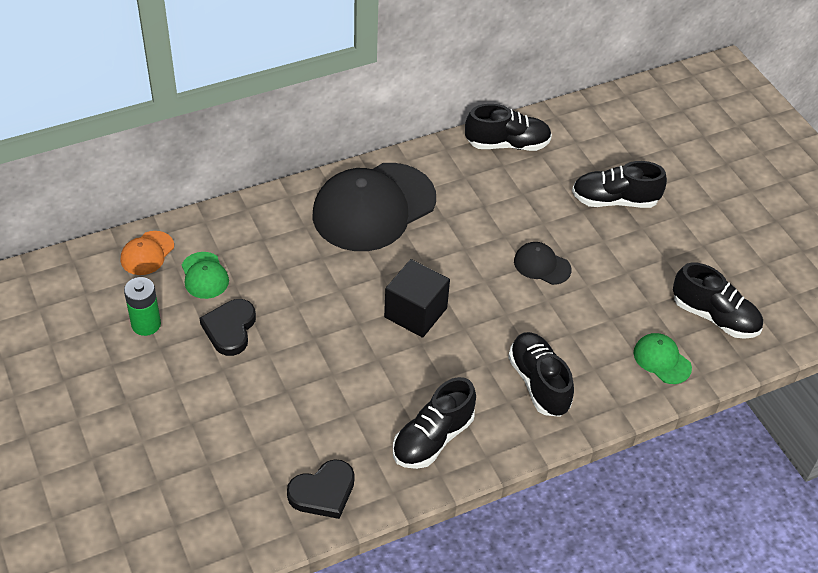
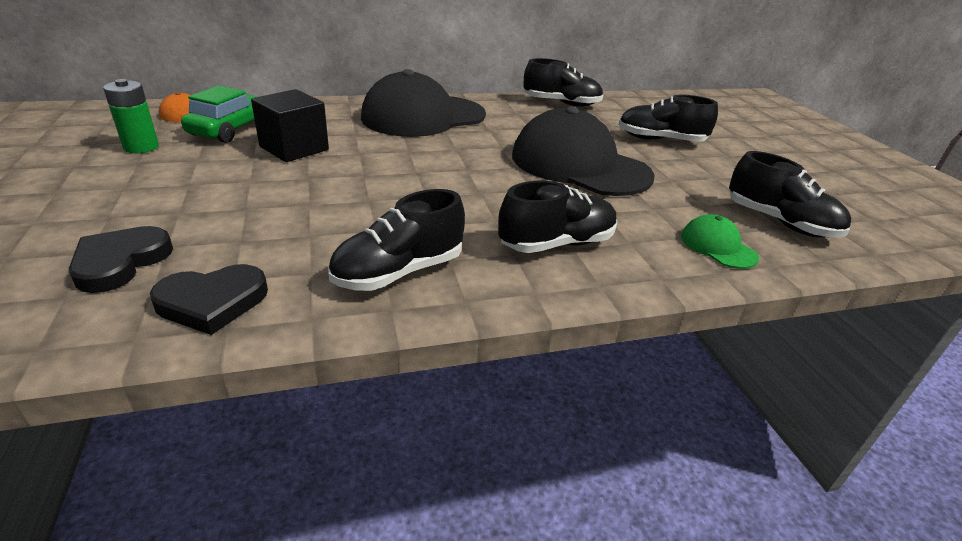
camera: 10 degrees right, 15 degrees down
(204, 276) = (231, 129): green cap -> green car
(230, 329) = (224, 161): black heart -> black heart (120, 262)
(415, 312) = (430, 176): black cube -> black cube (294, 148)
(539, 383) = (556, 244): black shoe -> black shoe turned 75 degrees clockwise
(542, 265) = (579, 165): black cap -> black cap, size x2.31

